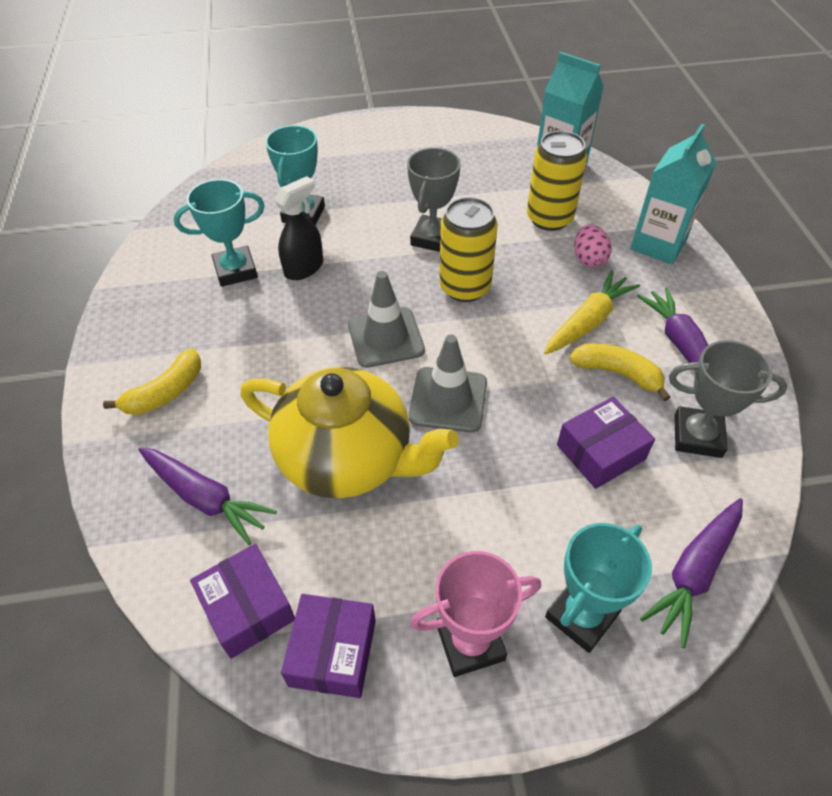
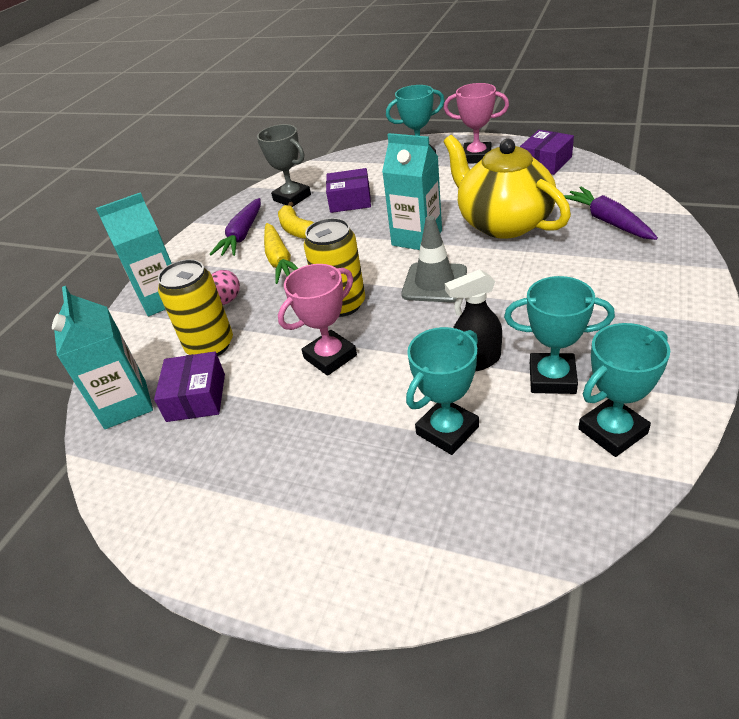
camera: 145 degrees left, 10 degrees down
(165, 392) = (637, 284): yellow banana -> none
(184, 245) = (612, 431): none -> turquoise trophy
(247, 608) = (587, 179): purple box -> purple box (196, 397)
(432, 238) = (330, 357): grey trophy -> pink trophy
(448, 400) = (417, 238): grey traffic cone -> turquoise carton
(588, 321) = (279, 260): yellow carrot -> yellow carrot turned 90 degrees counterclockwise
(694, 572) = (355, 160): purple carrot -> none

